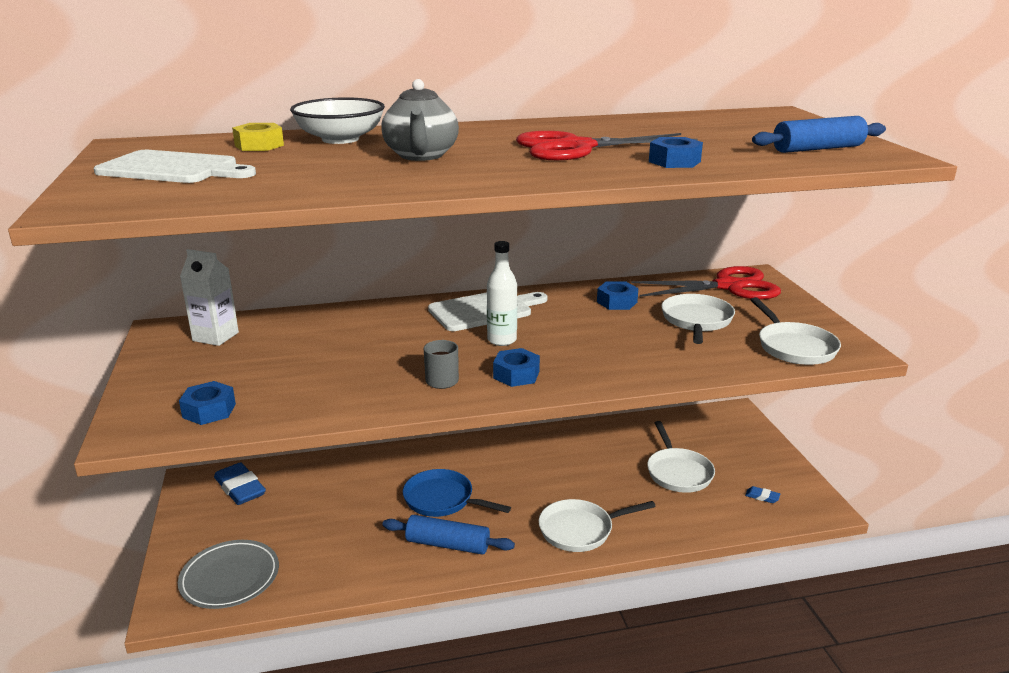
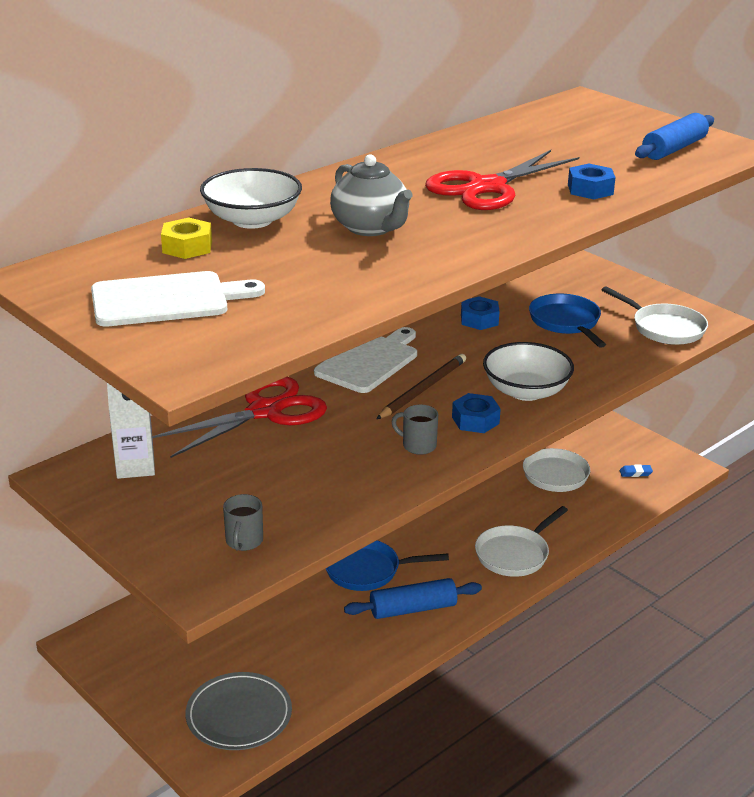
camera: 30 degrees left, 5 degrees up
(209, 410) = (244, 541): blue nut -> grey mug
(240, 488) = (148, 631): blue eraser -> none
(502, 340) = (423, 389): white bottle -> brown pencil
(592, 364) = (526, 391): none -> white bowl
(696, 321) = (566, 322): white pan -> blue pan
(728, 286) = (557, 277): red scissors -> red scissors (265, 411)

